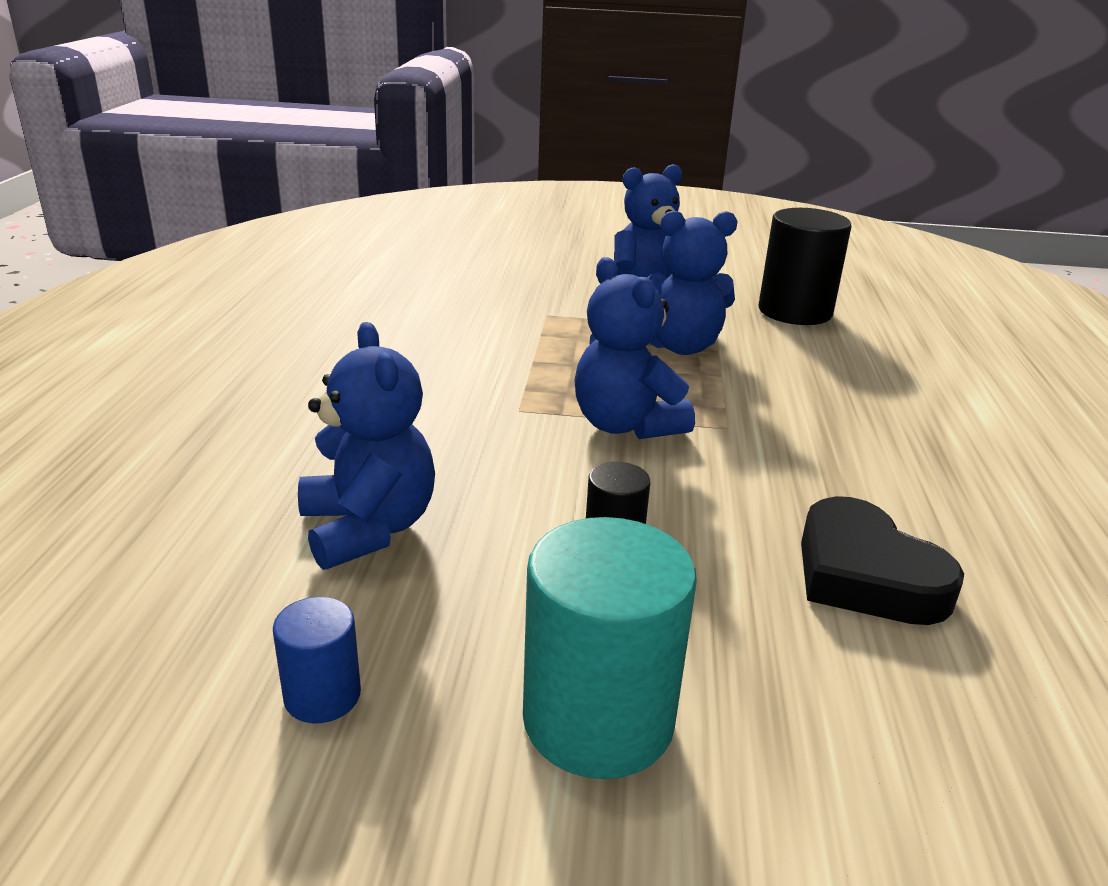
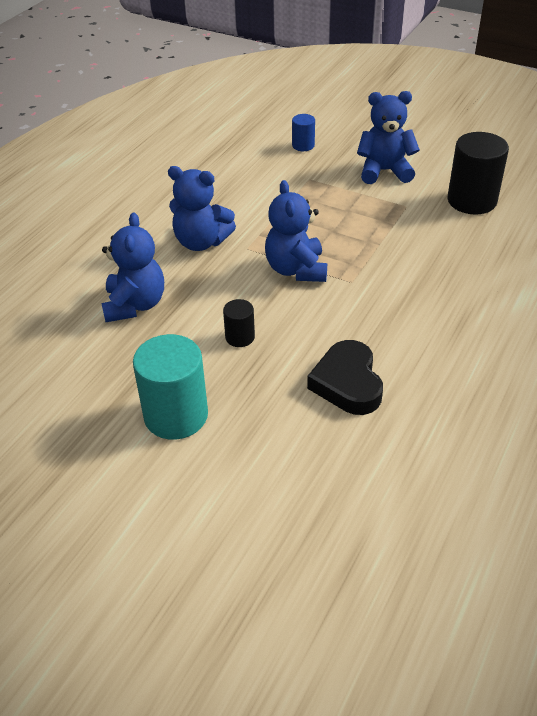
camera: 25 degrees right, 15 degrees up
(322, 695) = (79, 378): blue cylinder -> blue cylinder (303, 145)
(680, 346) = (371, 218): blue teddy bear -> blue teddy bear (201, 242)

